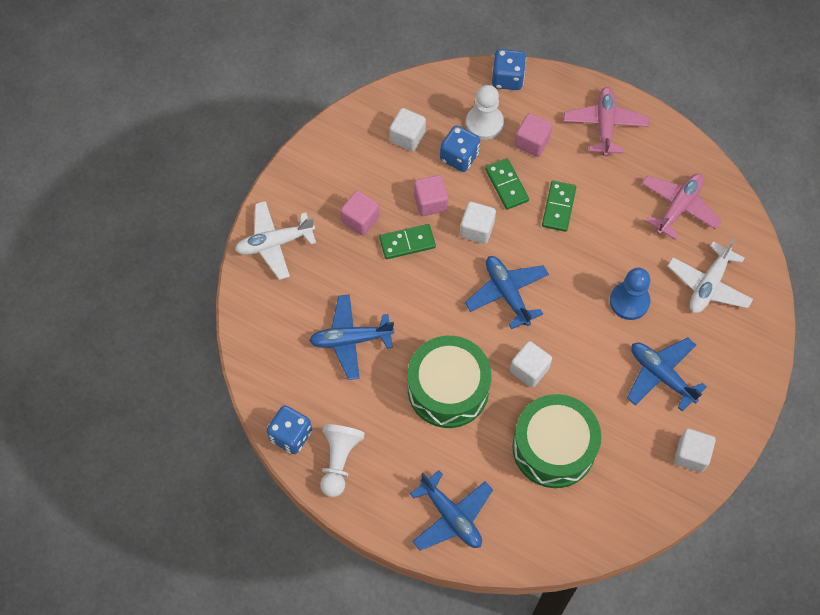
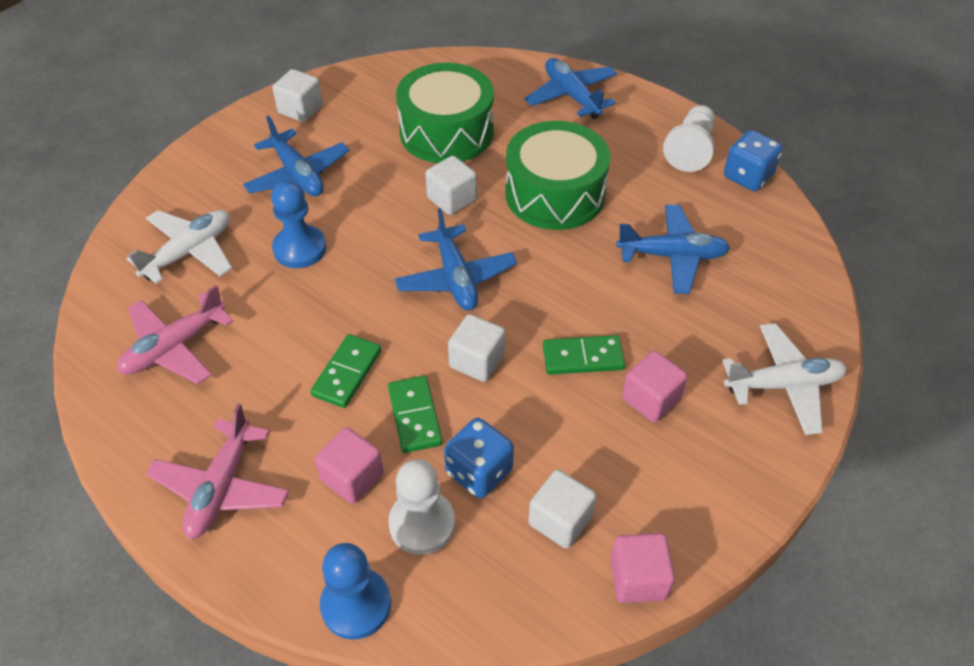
camera: 170 degrees left, 15 degrees down
(430, 202) = (539, 408): pink cube -> pink cube (638, 578)
(507, 78) = (356, 604): blue dice -> blue pawn

